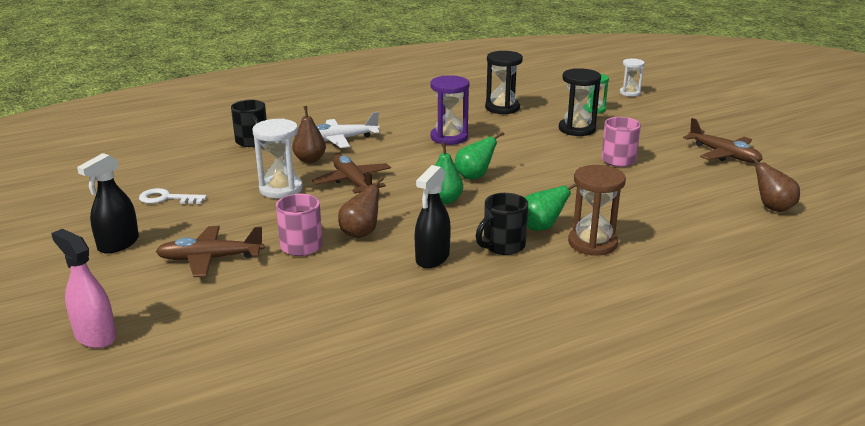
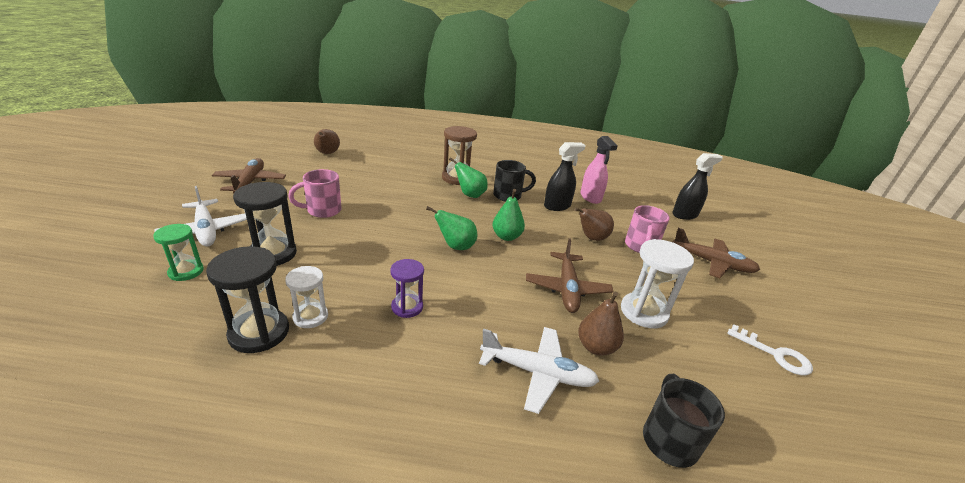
camera: 150 degrees left, 5 degrees up
(95, 336) = (777, 241): pink spray bottle -> pink spray bottle (590, 197)
(118, 244) = (800, 309): black spray bottle -> black spray bottle (685, 215)
(449, 137) = (407, 307): purple hourglass -> purple hourglass, size x0.63
(630, 93) = (75, 278): white hourglass -> white hourglass (310, 317)
(644, 123) = (206, 230): none -> white plane

